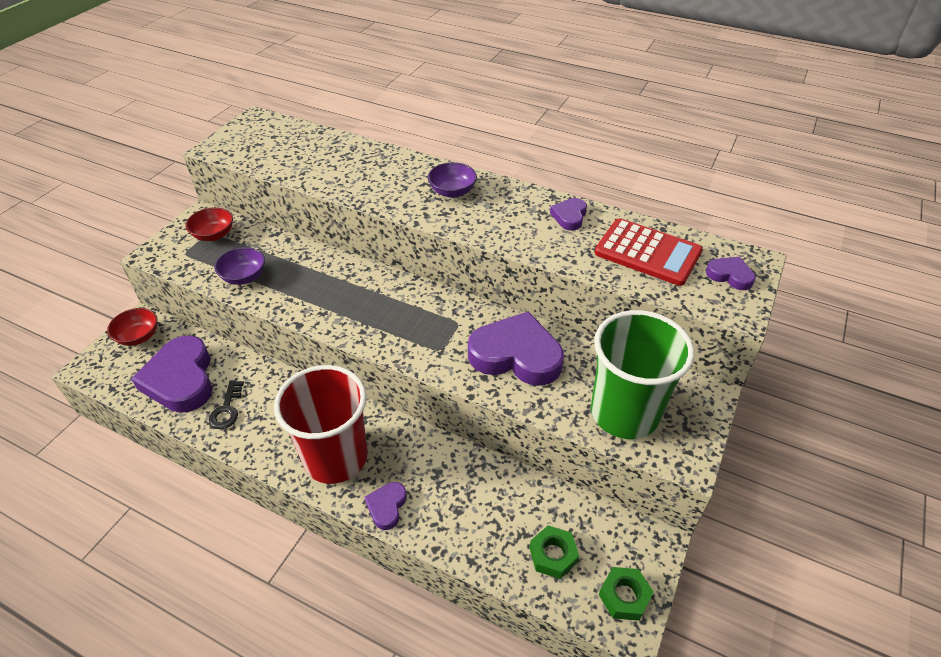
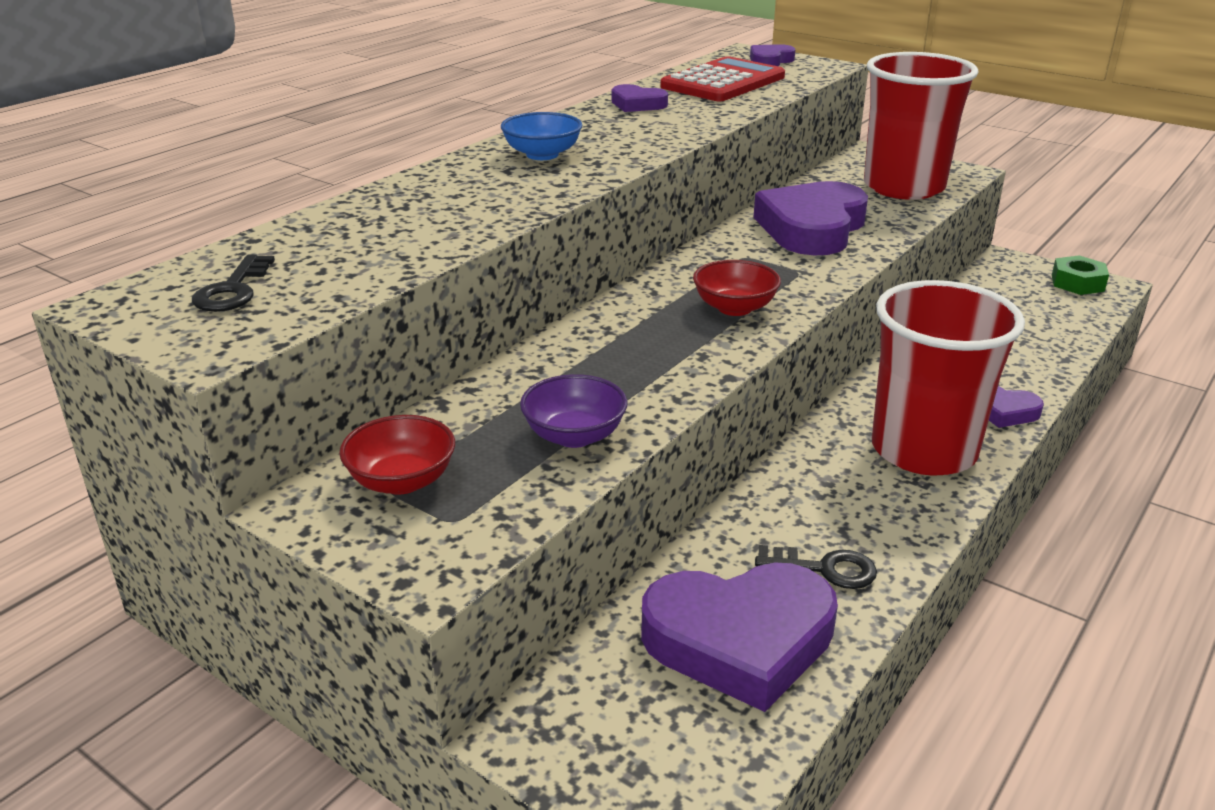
camera: 80 degrees left, 15 degrees down
(138, 336) = (584, 731): red bowl -> red bowl (734, 308)
(266, 140) = (233, 290): none -> black key
(452, 191) = (542, 155): purple bowl -> blue bowl
(553, 555) = (1041, 311): green nut -> none
(624, 413) = (903, 187): green cup -> red cup

